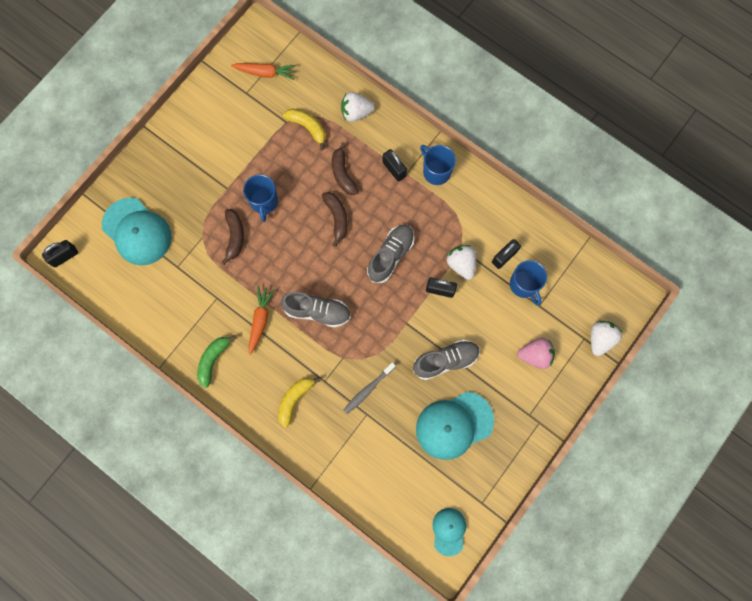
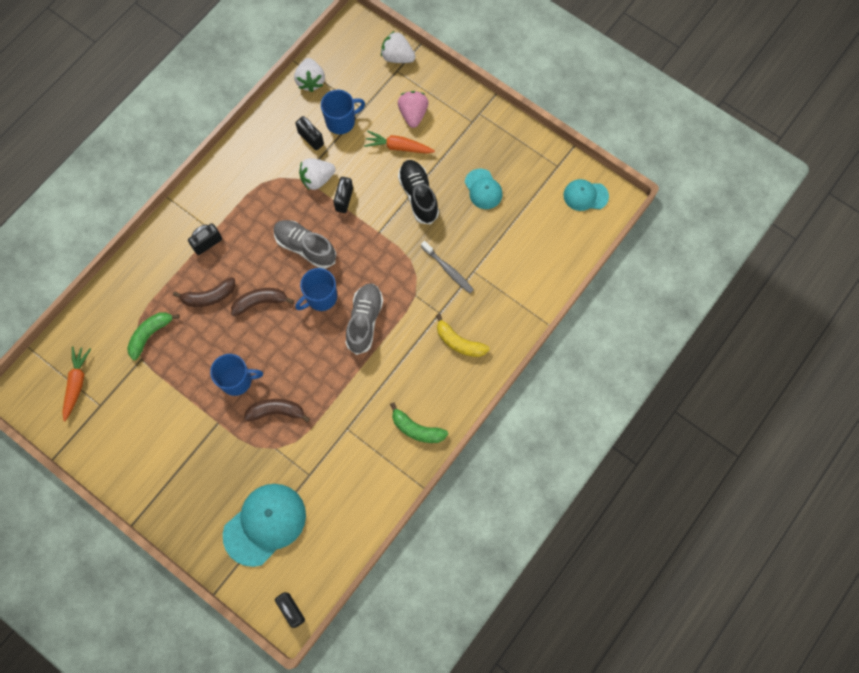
camera: 90 degrees left, 5 degrees down
(260, 320) = (373, 380): orange carrot -> orange carrot (398, 147)
(308, 127) = (150, 334): yellow banana -> green banana
(356, 112) = (137, 283): white strawberry -> white strawberry (311, 81)
(436, 171) = (213, 201): blue mug -> blue mug (321, 297)
(445, 361) = (418, 196): grey shoe -> black shoe
(454, 425) = (483, 189): turquoise cap -> turquoise cap, size x0.56

